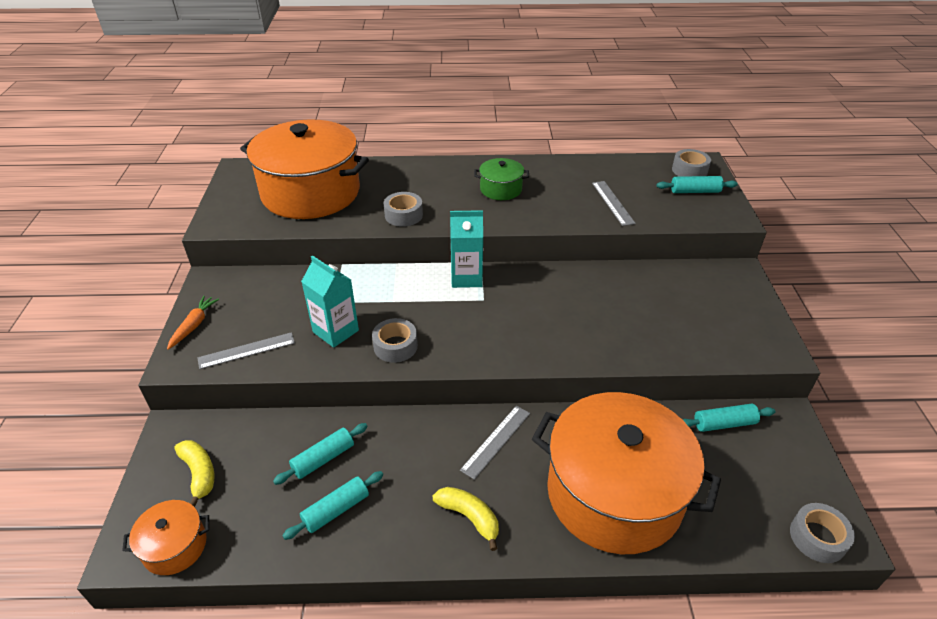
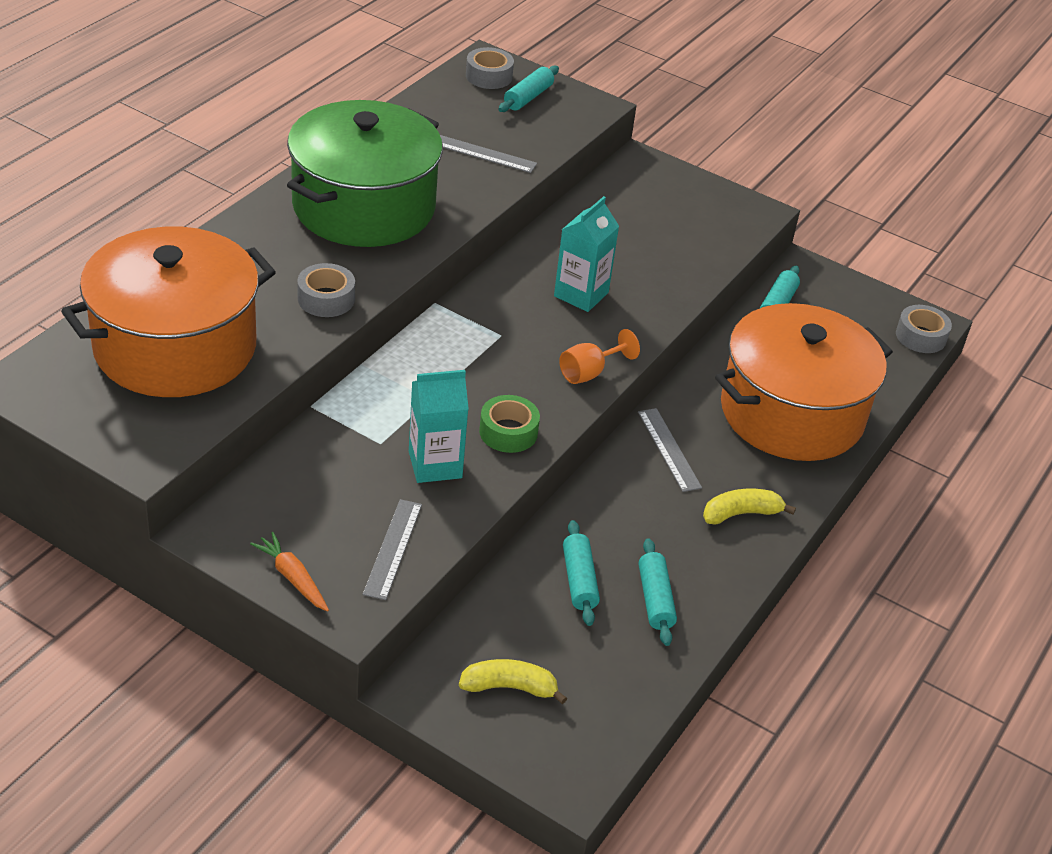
camera: 60 degrees left, 0 degrees up
(175, 546) = (597, 740): orange pot -> none
(395, 346) = (508, 432): grey tape -> green tape
(466, 277) = (450, 327): turquoise carton -> turquoise carton (581, 294)
(493, 353) = (589, 372): none -> orange goblet
(501, 189) = (364, 207): green pot -> green pot, size x2.32

